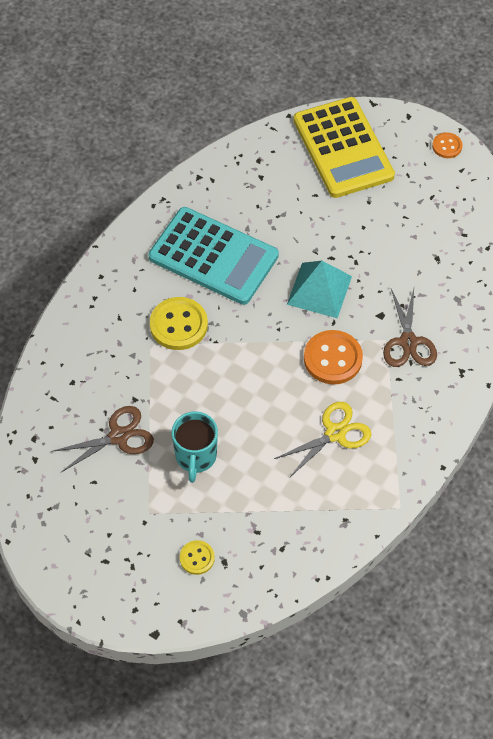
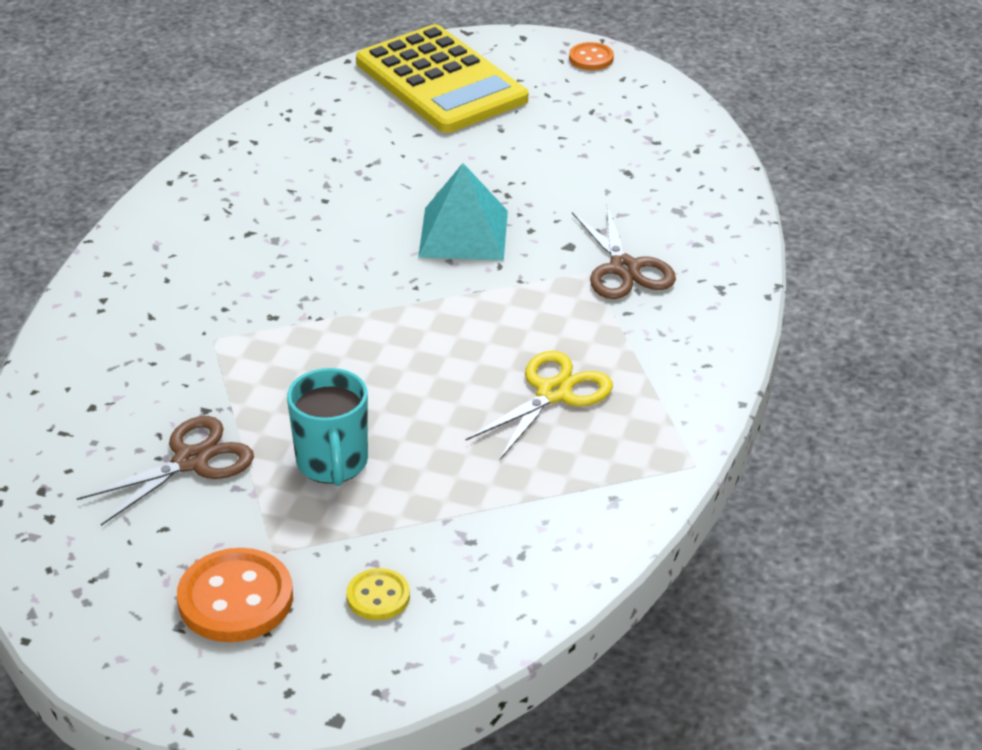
camera: 15 degrees left, 20 degrees down
(178, 325) = (252, 308): yellow button -> none
(213, 257) = (283, 223): turquoise calculator -> none
(333, 358) = (514, 306): orange button -> orange button (235, 599)

